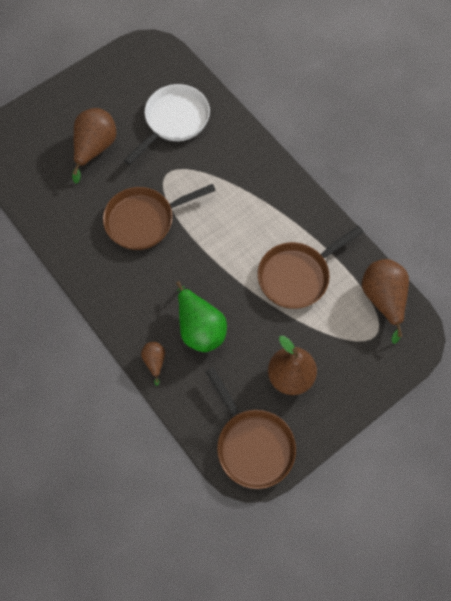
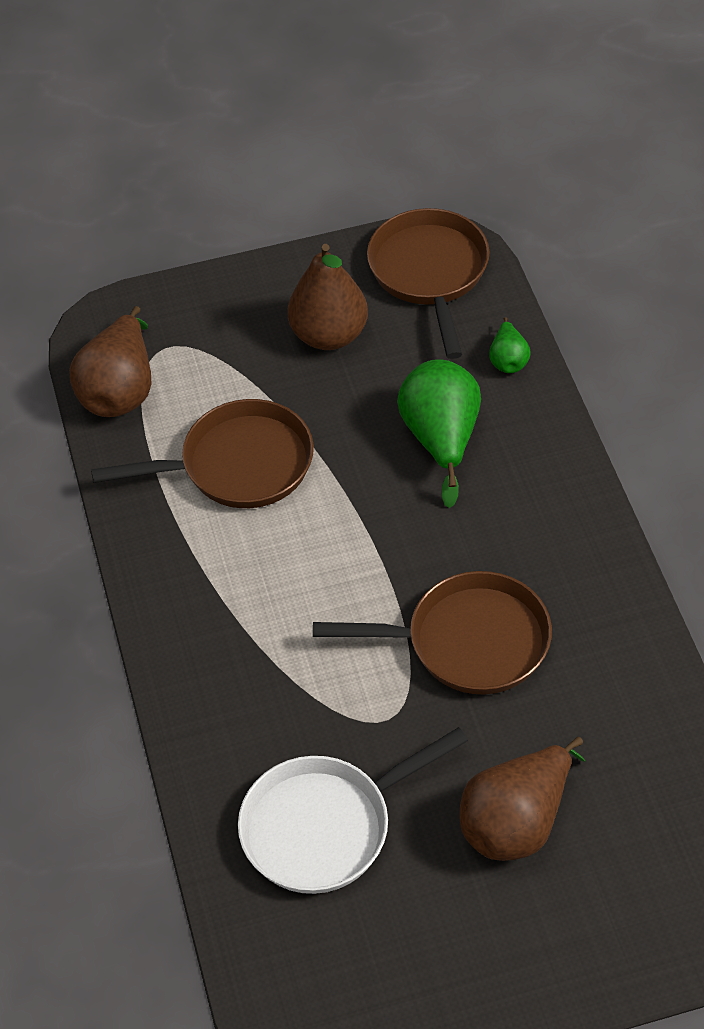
camera: 155 degrees left, 15 degrees down
(154, 361) = (536, 415): brown pear -> none
(183, 394) = (508, 360): none -> green pear

